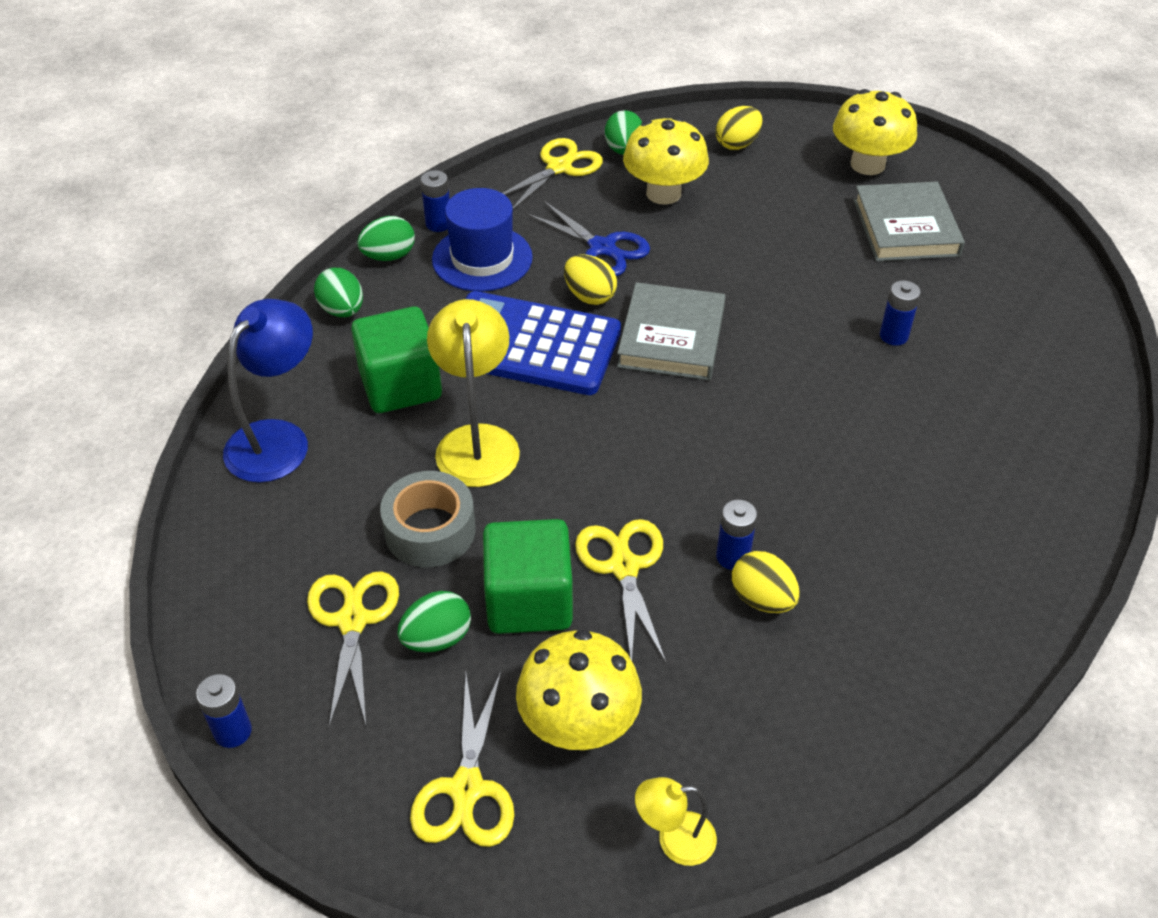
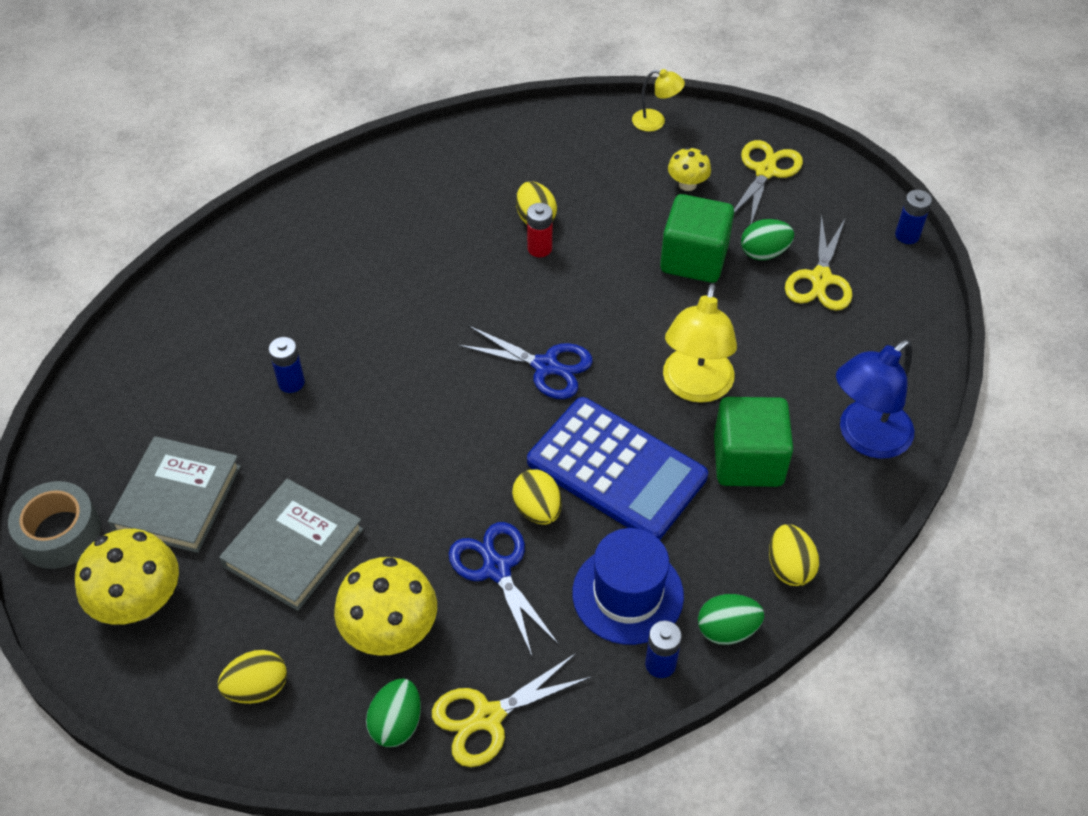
camera: 160 degrees left, 5 degrees up
(342, 310) = (789, 567): green egg -> yellow egg
(430, 530) = (752, 325): grey tape -> grey tape (60, 533)
(579, 724) = (687, 184): yellow mushroom -> yellow mushroom, size x0.55
(623, 566) = (619, 262): yellow scissors -> none
(648, 419) = (546, 366): none -> blue scissors
(671, 337) = (485, 439): grey book -> grey book (293, 548)
(732, 557) = (539, 248): blue battery -> red battery

